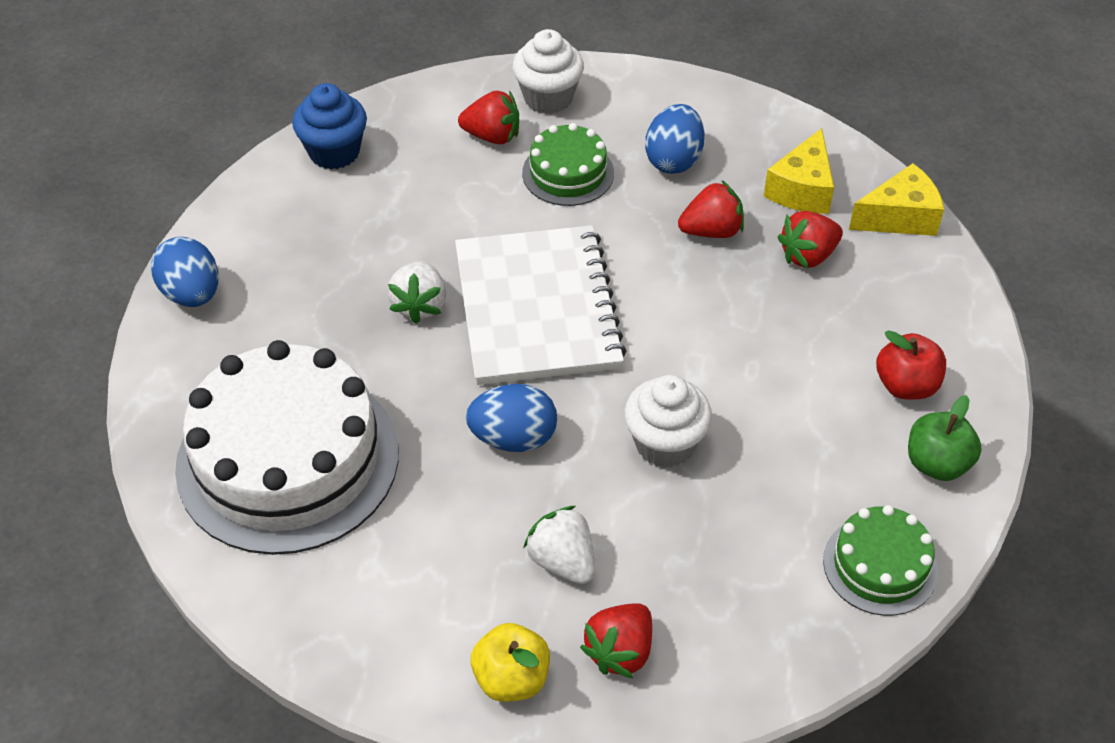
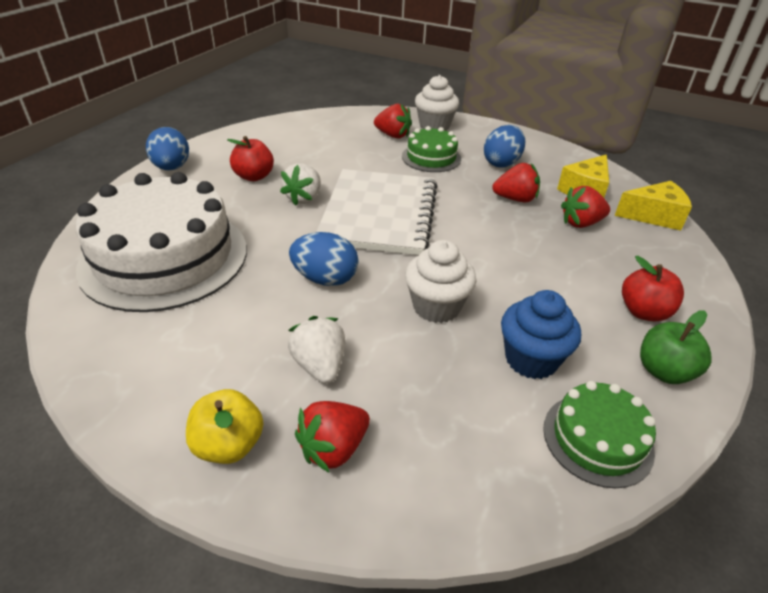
camera: 15 degrees right, 10 degrees down
(325, 280) = (254, 176): none -> red apple
(334, 152) = (297, 127): blue cupcake -> blue cupcake (531, 359)

